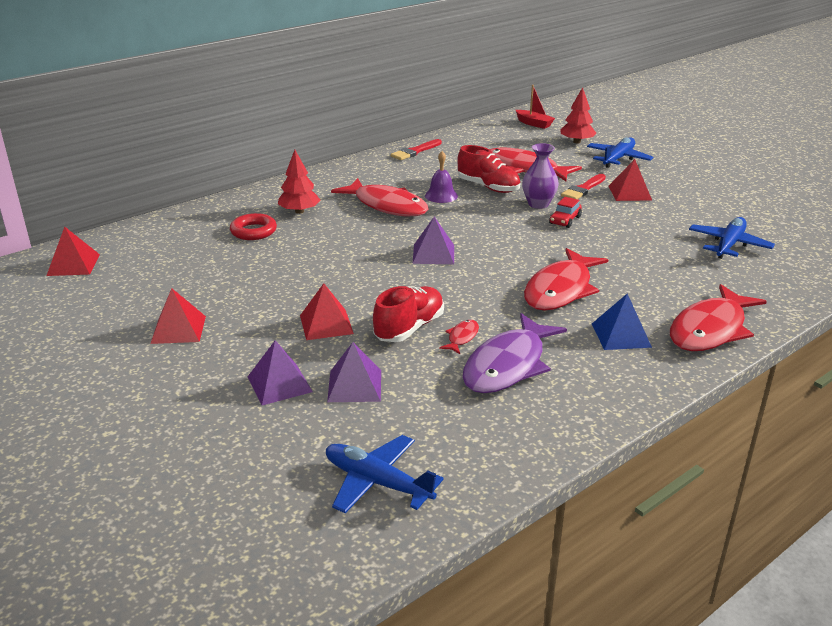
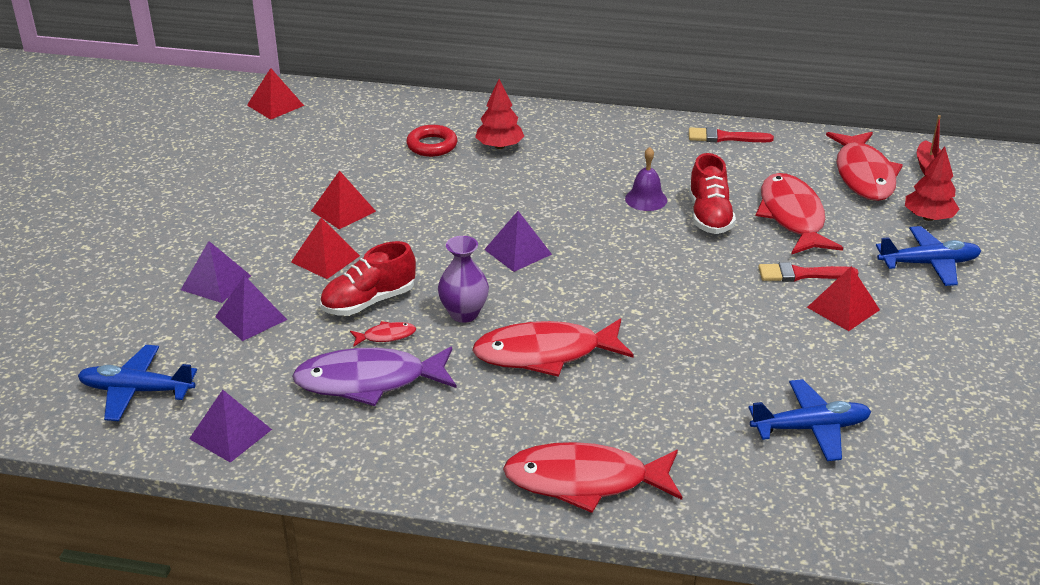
camera: 50 degrees right, 5 degrees up
(178, 329) = (239, 199): red pyramid -> red pyramid (343, 211)
(377, 482) = (136, 391): blue plane -> blue plane turned 75 degrees counterclockwise
(387, 206) = (578, 182): red fish -> red fish (863, 175)
(409, 328) = (368, 302): red shoe -> red shoe turned 150 degrees clockwise
(499, 453) = (230, 434): none -> purple pyramid
(538, 204) = (717, 262): purple vase -> purple vase (464, 314)
(565, 220) = (703, 294): red car -> none
(621, 335) = (501, 426): blue pyramid -> none

